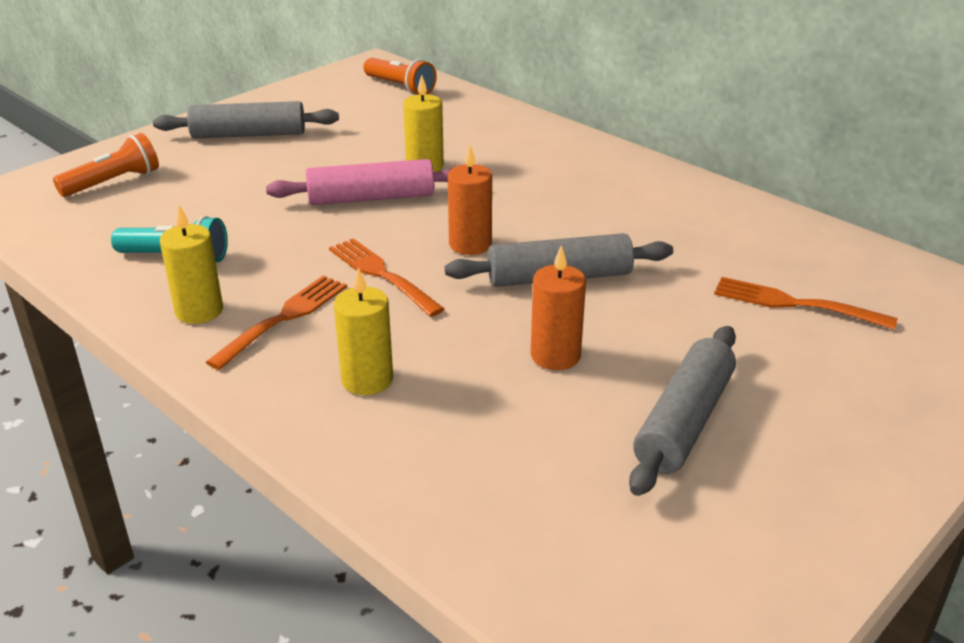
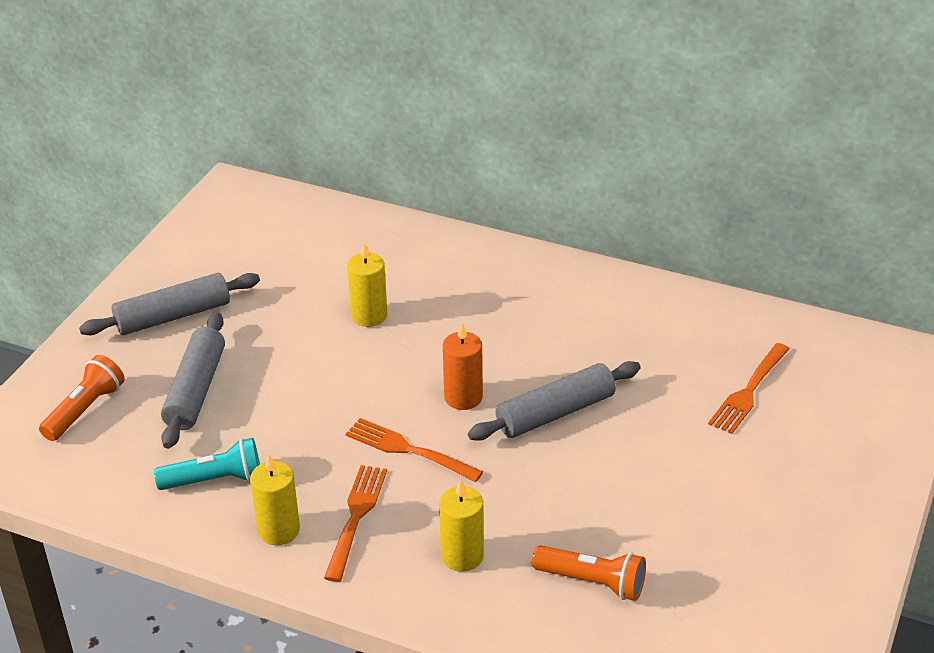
camera: 20 degrees left, 5 degrees up
(371, 198) = (344, 366): pink rolling pin -> none
(400, 87) = (281, 216): orange flashlight -> orange flashlight (592, 582)
(555, 356) = (593, 492): orange candle -> none
(684, 422) = (713, 524): grey rolling pin -> grey rolling pin (195, 390)
(796, 304) = (749, 391): orange fork -> orange fork turned 60 degrees counterclockwise

